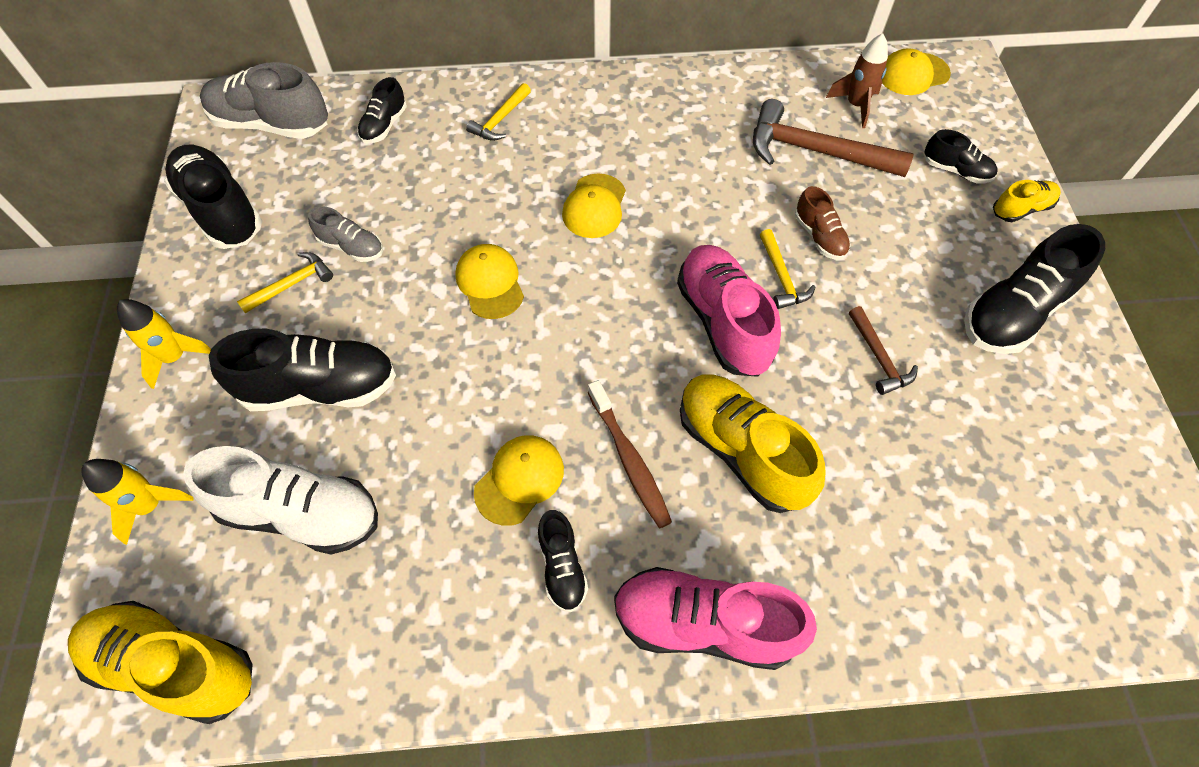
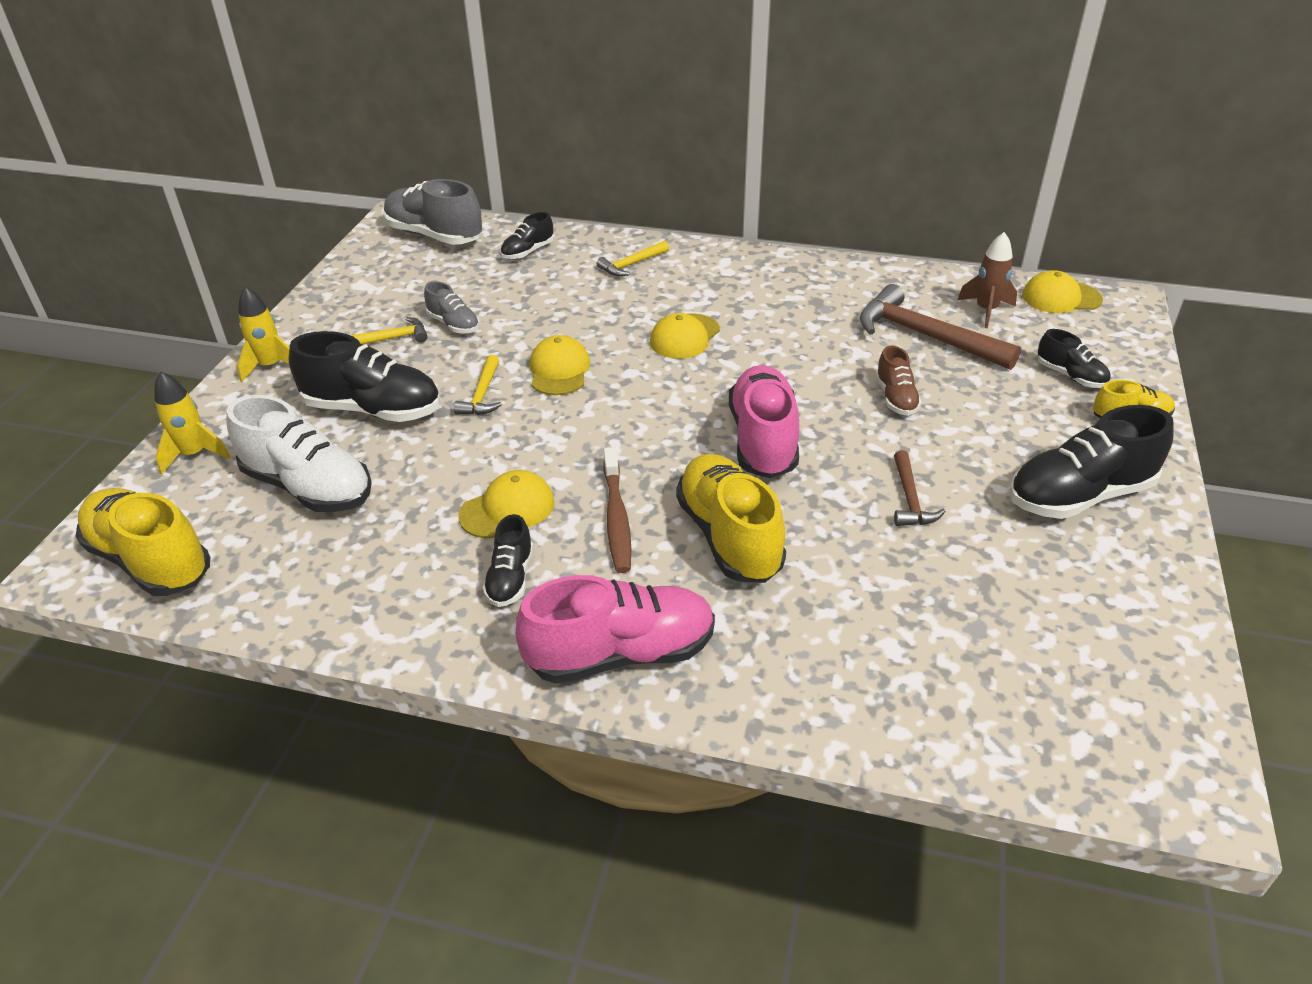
camera: 20 degrees right, 20 degrees down
(221, 211) = (362, 282): black shoe -> none
(704, 624) = (621, 654): pink shoe -> pink shoe turned 135 degrees clockwise
(781, 277) = (840, 420): yellow hammer -> yellow hammer (482, 394)

